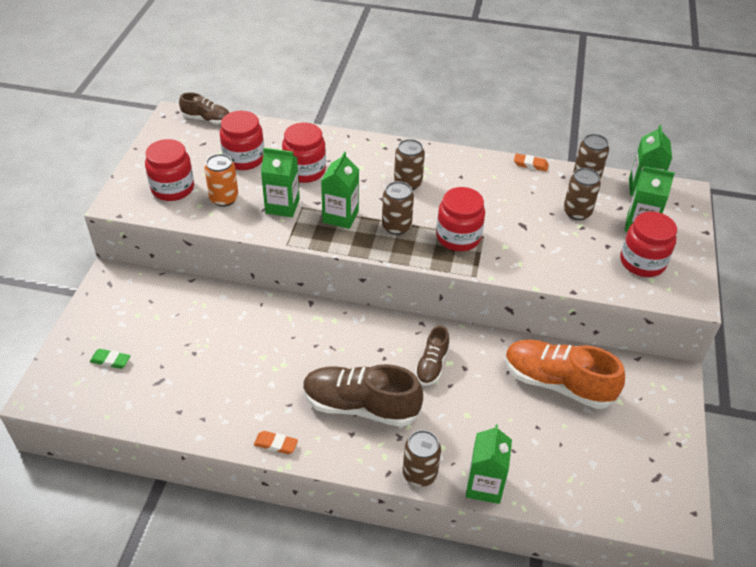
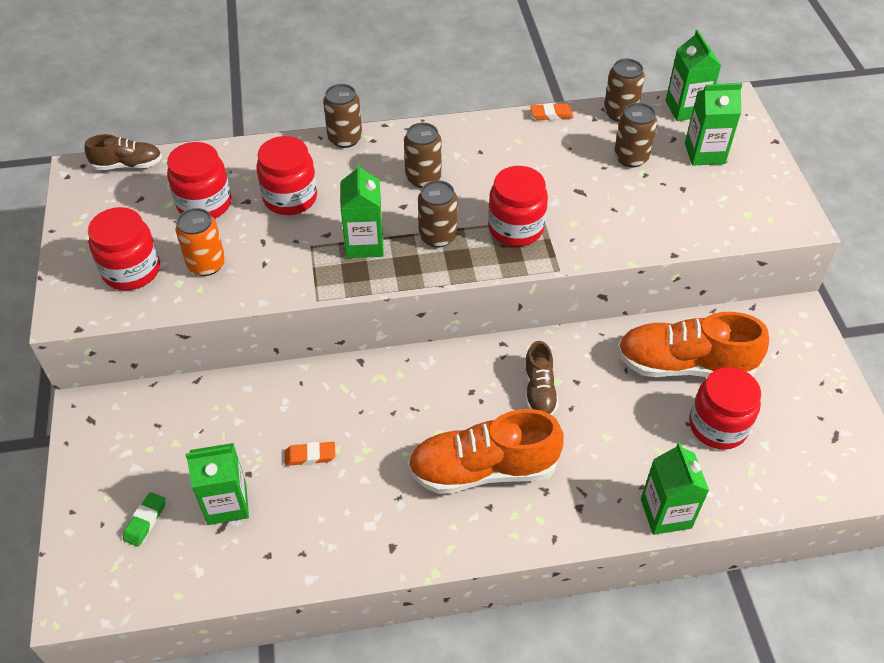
camera: 20 degrees left, 5 degrees up
(110, 360) = (145, 521): green eraser -> green eraser turned 60 degrees counterclockwise
(276, 444) = (407, 552): orange eraser -> orange eraser (310, 456)
(282, 206) = (286, 252): green carton -> green carton (227, 503)
(360, 406) = (482, 469): brown shoe -> orange shoe
(419, 474) = (589, 526): brown can -> brown can (345, 138)
(642, 262) = (728, 196): red jar -> red jar (717, 426)

